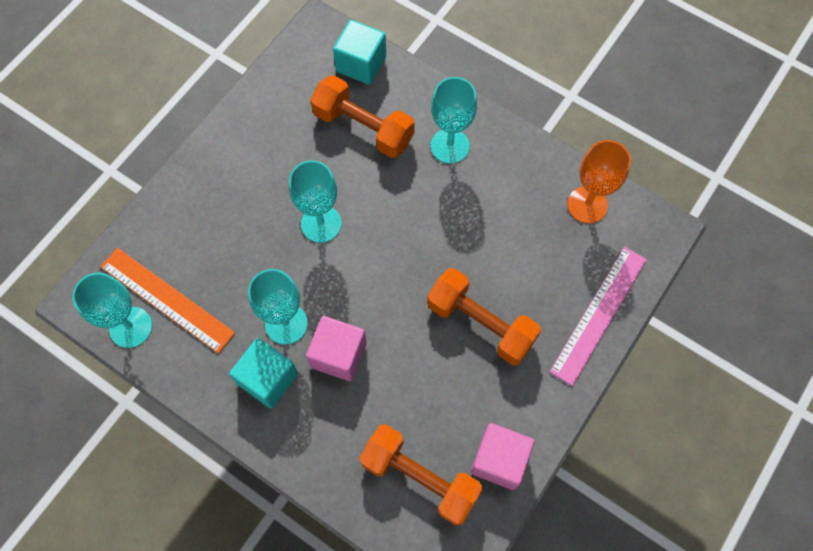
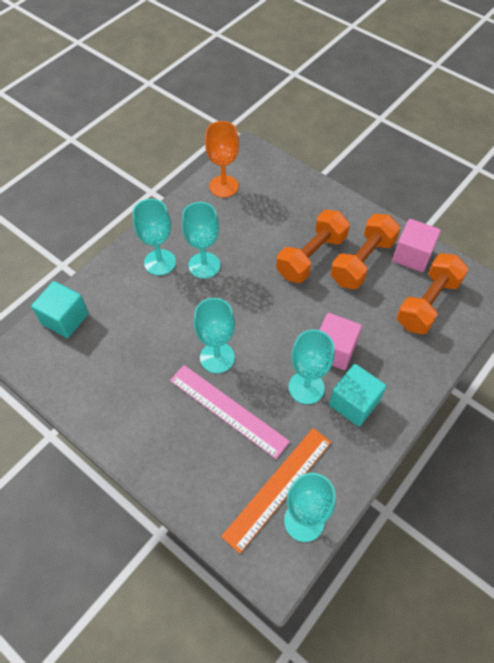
camera: 85 degrees left, 10 degrees down
(363, 128) = (130, 321): orange dumbbell -> orange dumbbell (362, 261)
(451, 195) = (204, 265): none -> turquoise goblet
(599, 314) = (307, 190): pink ruler -> pink ruler (228, 410)

